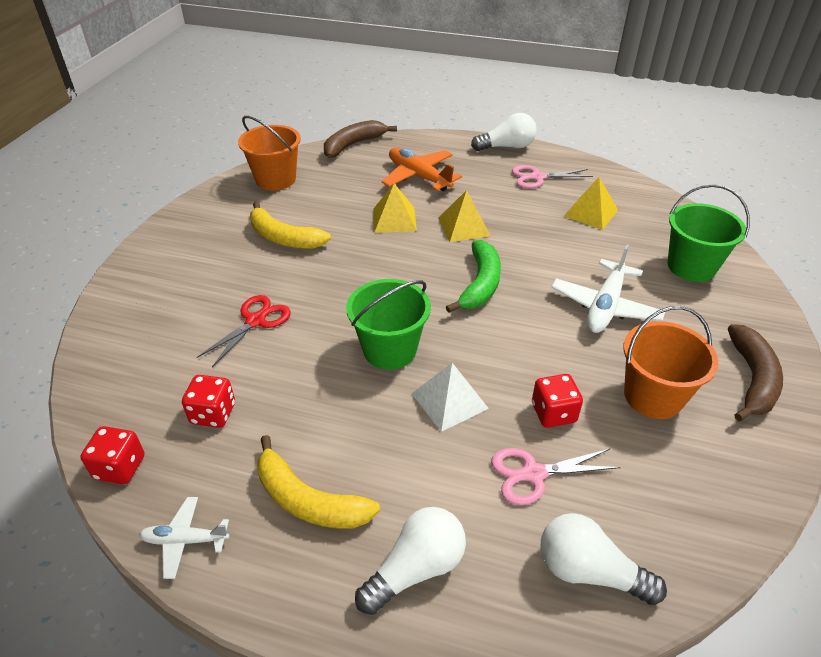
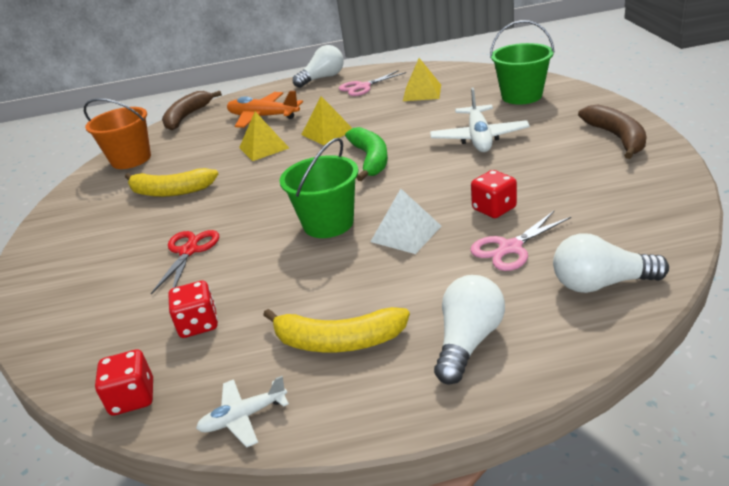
camera: 20 degrees left, 10 degrees down
(653, 396) = (558, 172): orange bucket -> none

